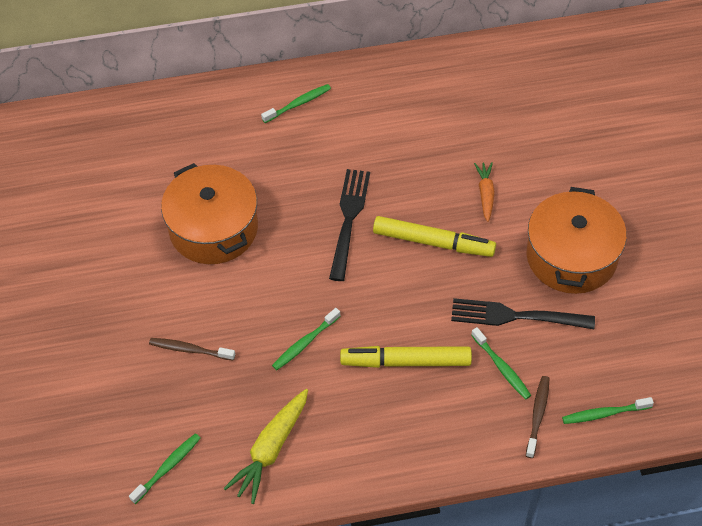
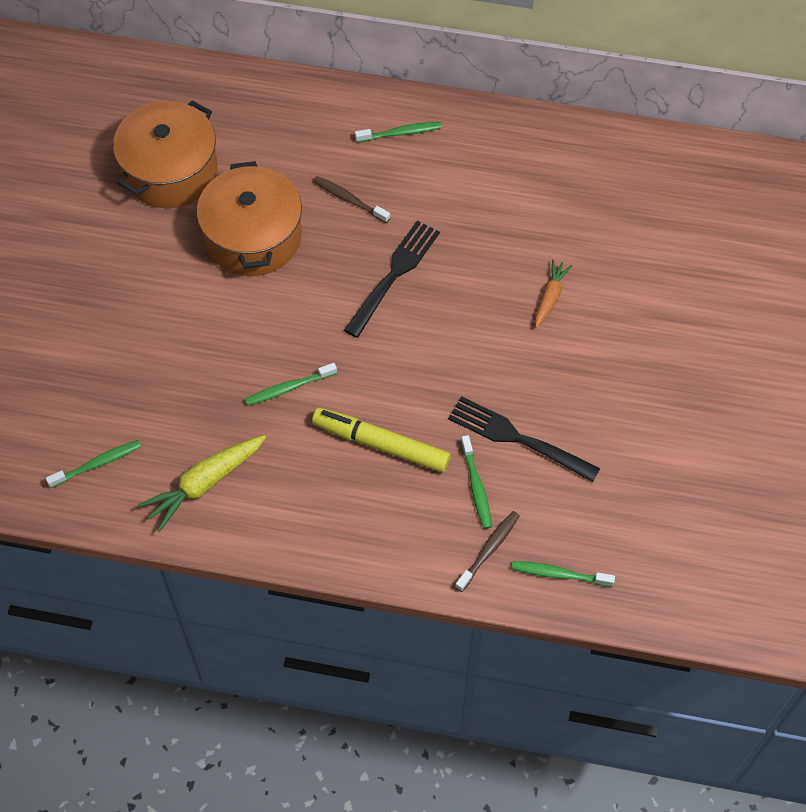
camera: 20 degrees right, 5 degrees up
(190, 350) = (172, 354): brown toothbrush -> brown toothbrush (349, 200)
(433, 242) = (470, 330): yellow marker -> none
(571, 256) = (608, 396): orange pot -> orange pot (170, 171)

